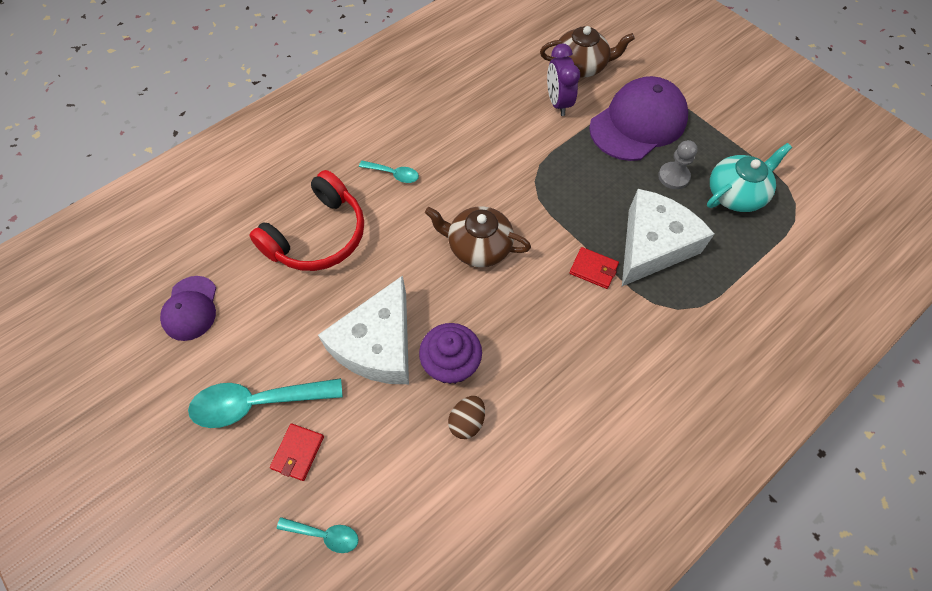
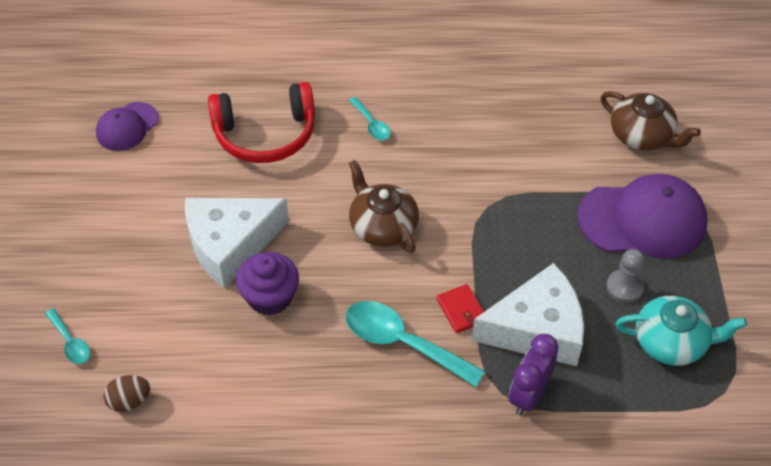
camera: 40 degrees right, 10 degrees down
(257, 403) = (110, 224): turquoise spoon -> turquoise spoon (402, 343)
(298, 452) = (104, 276): red wallet -> none
(467, 421) = (239, 345): brown egg -> brown egg (129, 401)
(558, 103) = (582, 155): purple clock -> purple clock (528, 395)

